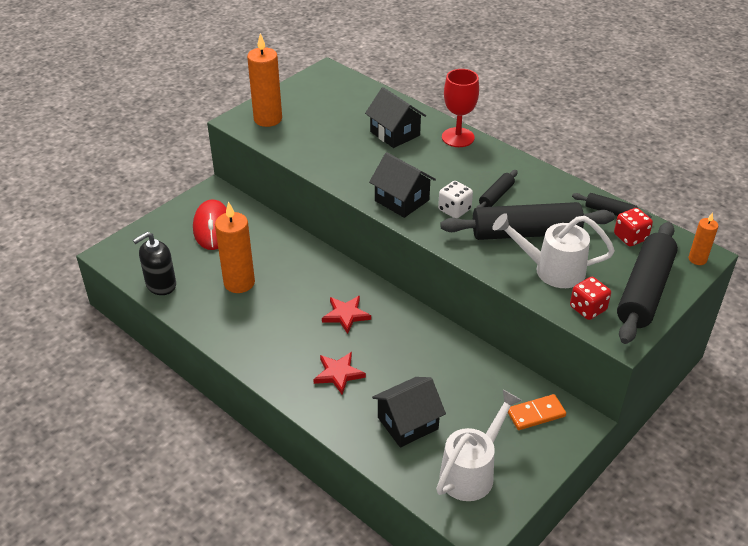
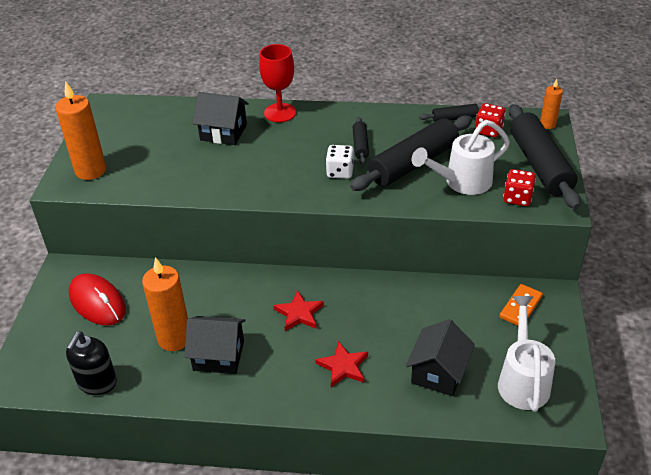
camera: 35 degrees left, 0 degrees up
(401, 200) = (289, 185): black house -> black house (218, 355)

